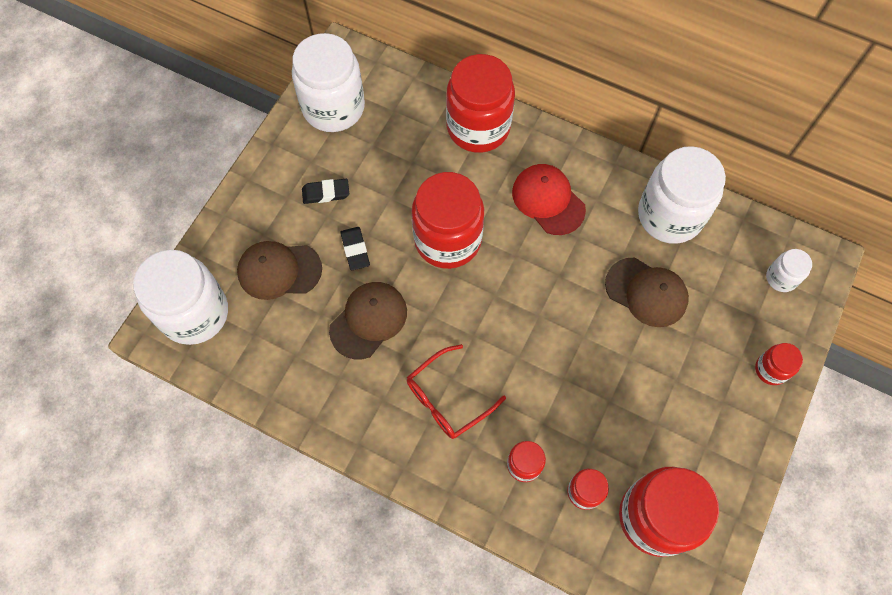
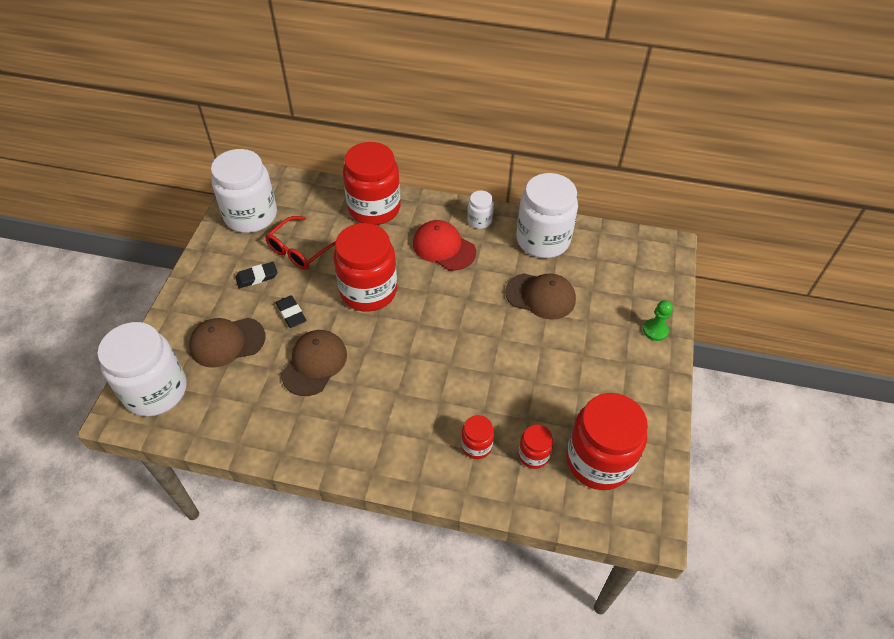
camera: 15 degrees left, 15 degrees down
(447, 398) = (397, 409): red glasses -> red glasses (300, 250)
(771, 369) = (655, 330): red jar -> green pawn
(781, 278) = (641, 265): white jar -> white jar (479, 220)

